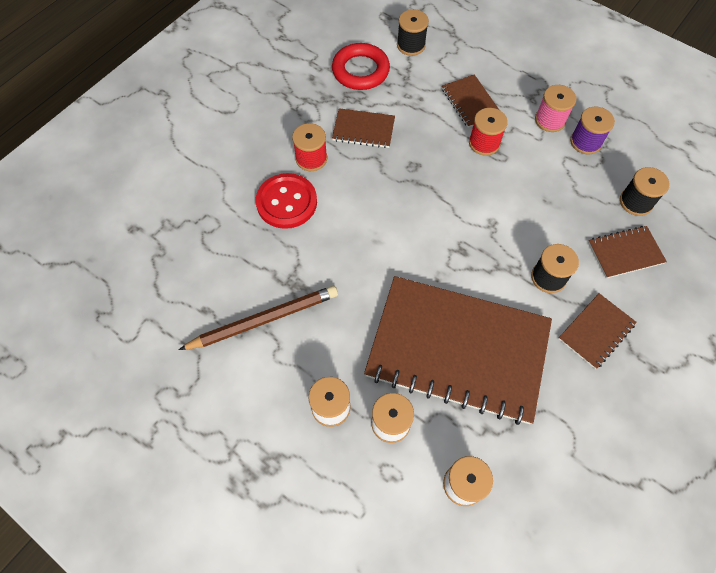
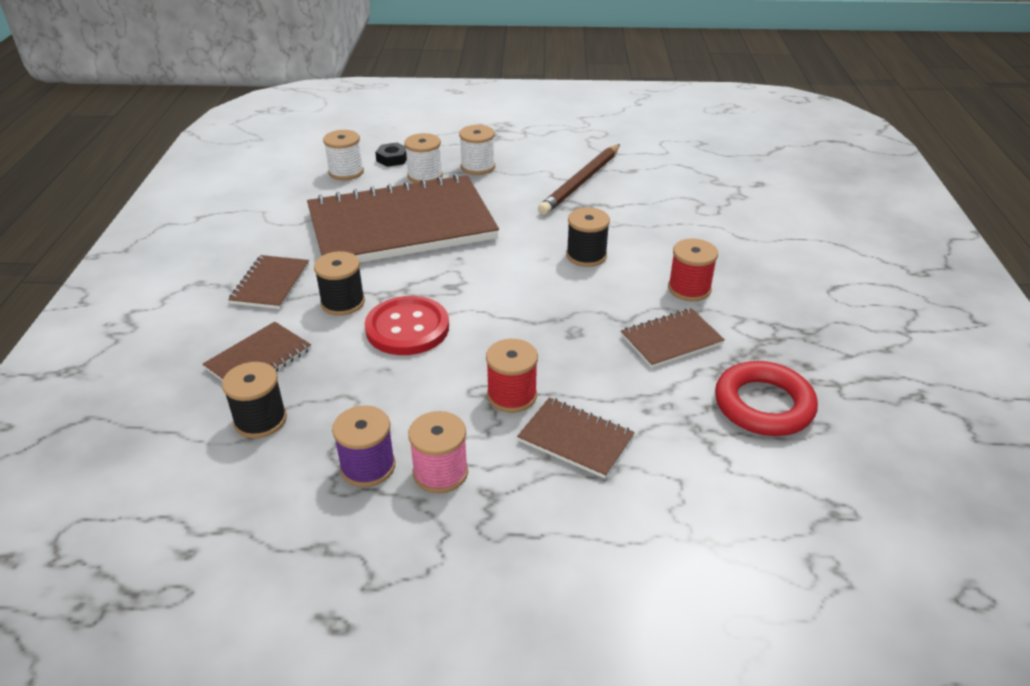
camera: 145 degrees right, 25 degrees down
(286, 202) = (663, 248): red button -> red button (407, 328)
(402, 483) = (392, 159): none -> black nut
(411, 45) = (746, 481): black spool -> black spool (586, 256)

